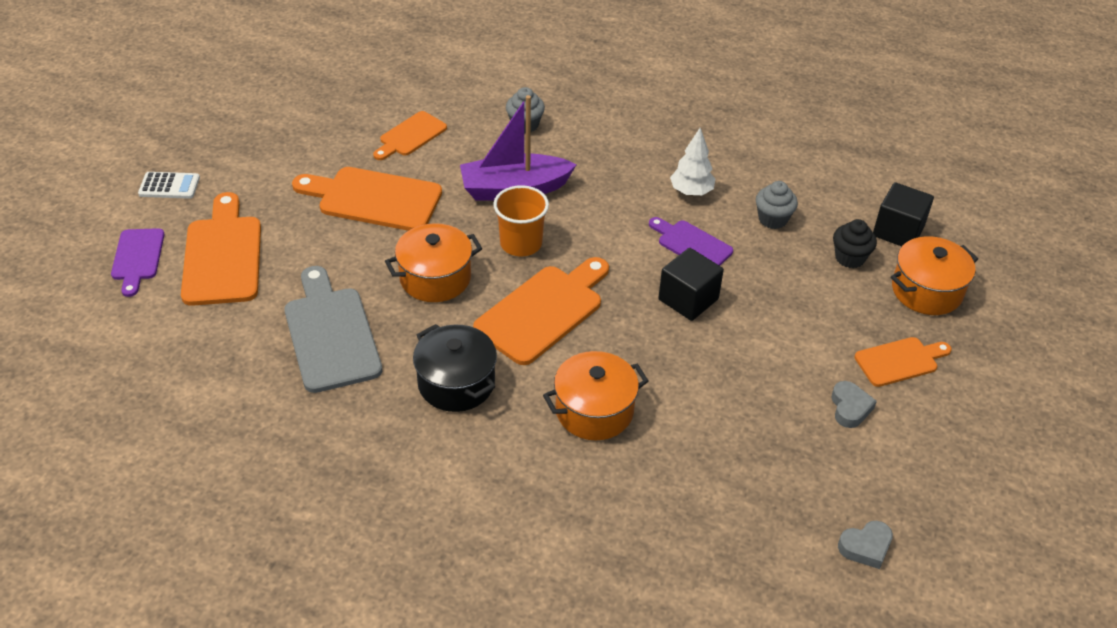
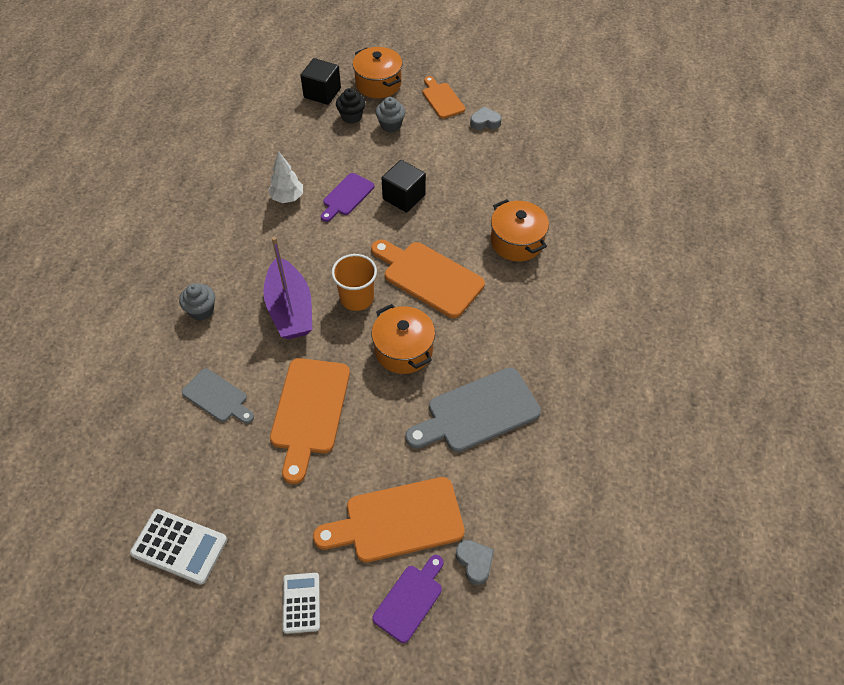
camera: 95 degrees left, 10 degrees up
(137, 258) = (410, 599): purple cutting board -> purple cutting board turned 45 degrees counterclockwise
(257, 114) = (179, 546): none -> white calculator
(410, 136) = (217, 397): orange cutting board -> grey cutting board
(456, 383) = (510, 321): black pot -> none
(773, 219) = (315, 153): grey cupcake -> grey cupcake (390, 125)
(865, 547) = (584, 120): grey heart -> grey heart (475, 562)

